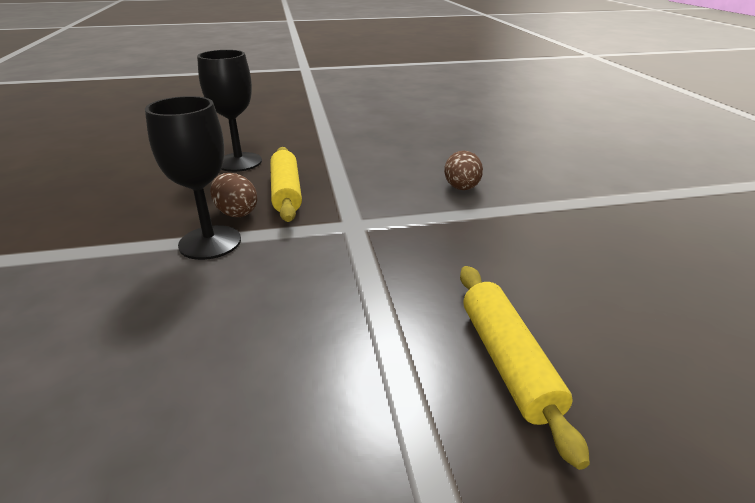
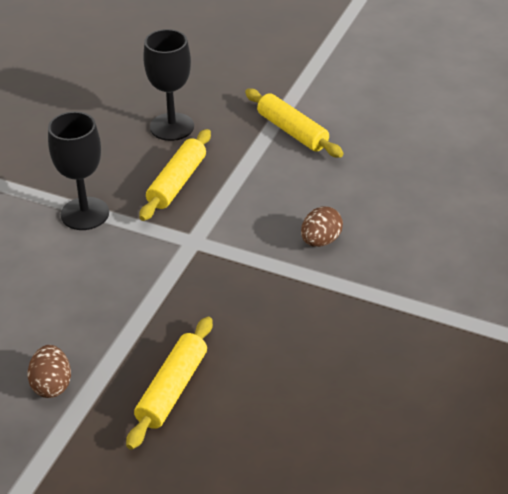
camera: 35 degrees right, 10 degrees up
(236, 212) = (123, 190): brown egg -> brown egg (52, 385)
(347, 140) = (292, 131): none -> yellow rolling pin

